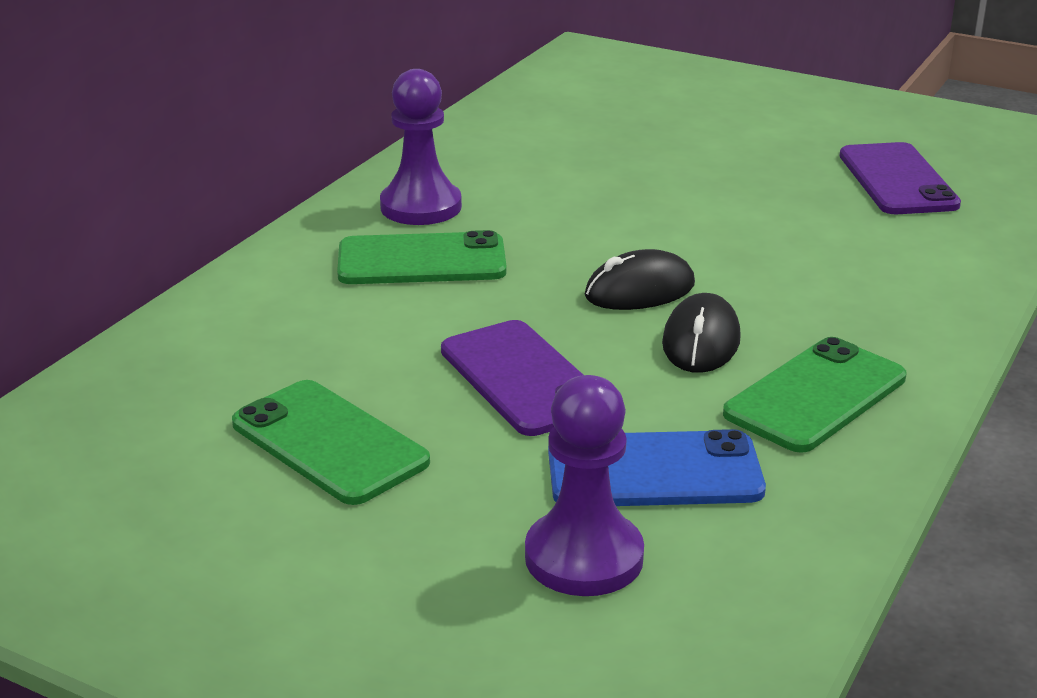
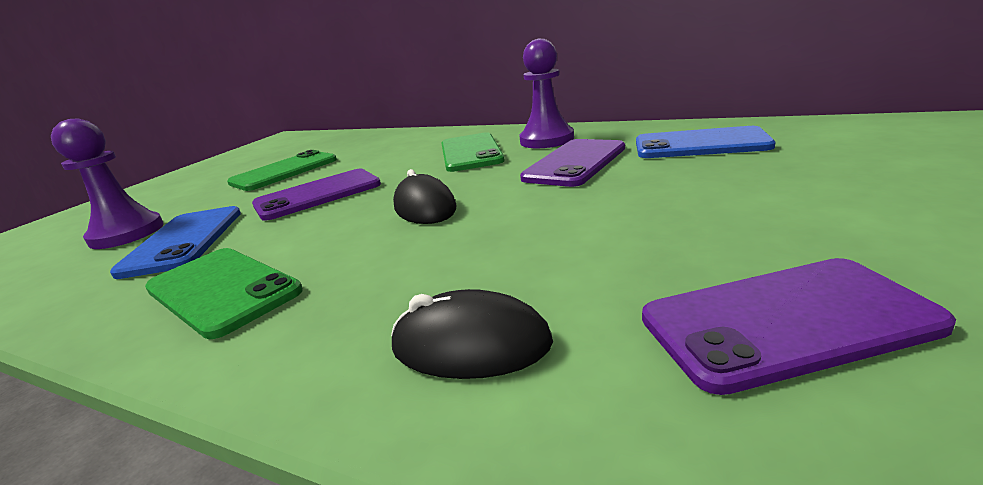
camera: 90 degrees right, 5 degrees down
(547, 137) = (700, 144): none -> blue phone
(549, 200) = (575, 163): none -> purple phone
(701, 342) = (337, 237): black mouse -> black mouse (471, 345)

